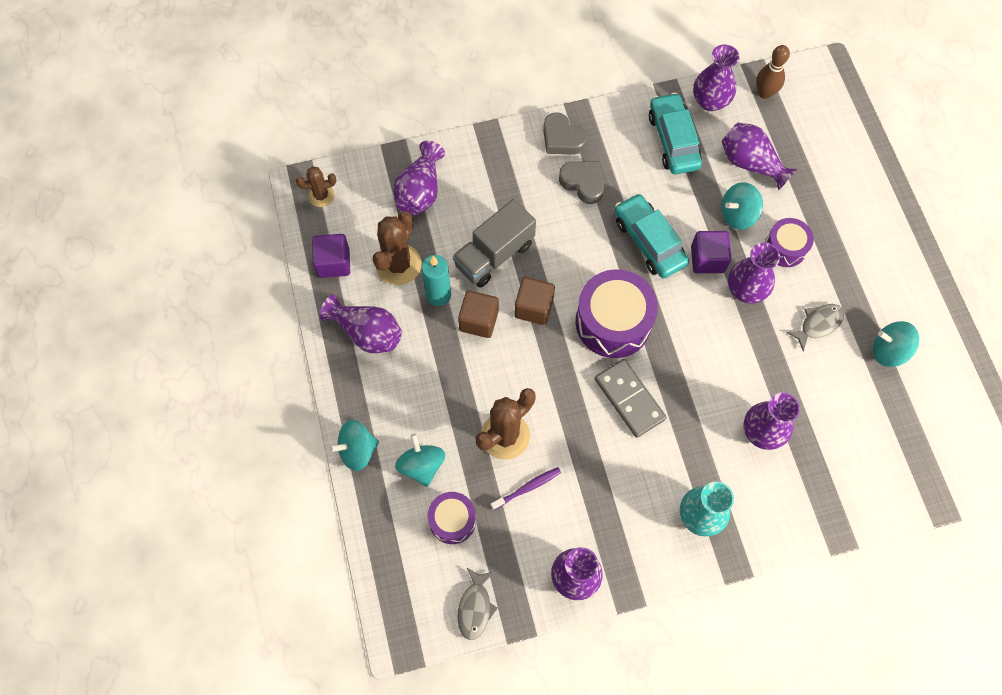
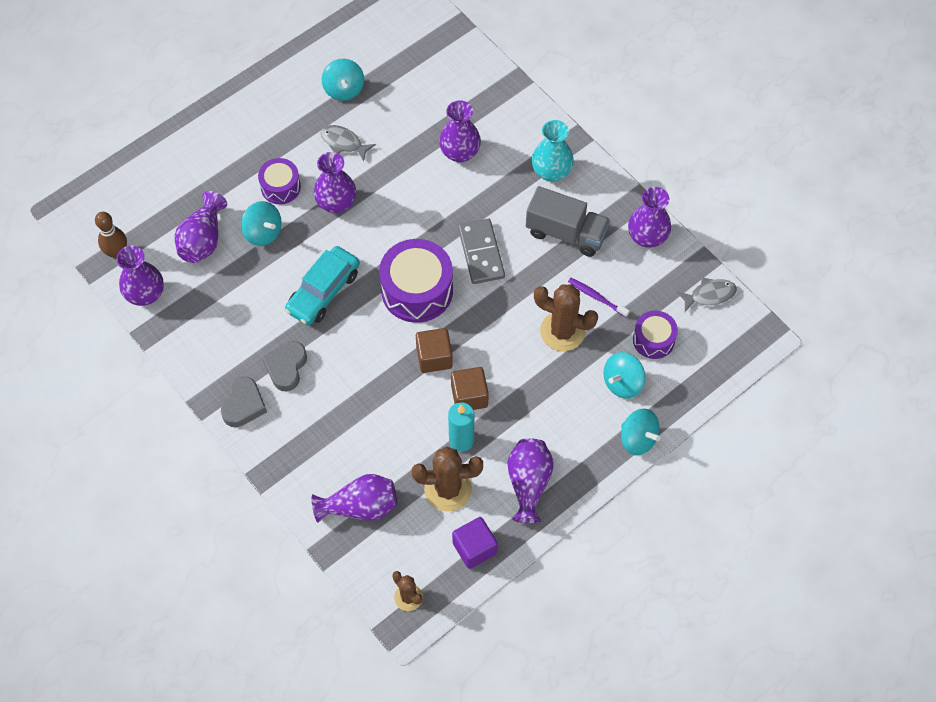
camera: 115 degrees left, 5 degrees down
(494, 255) = (397, 411): grey truck -> grey truck (566, 233)
(629, 399) = (481, 253): grey domino -> grey domino turned 45 degrees counterclockwise
(673, 140) = (204, 310): turquoise car -> none
(707, 259) = (320, 241): purple cube -> none

